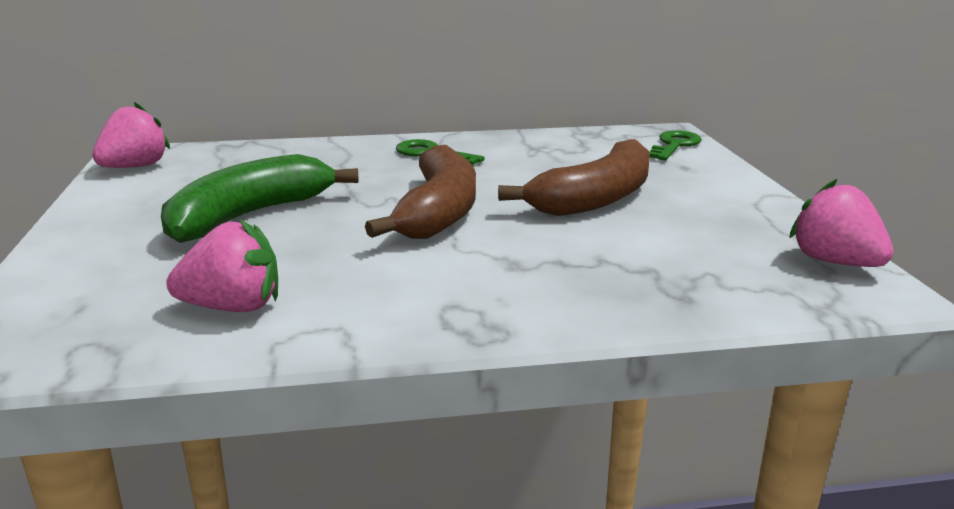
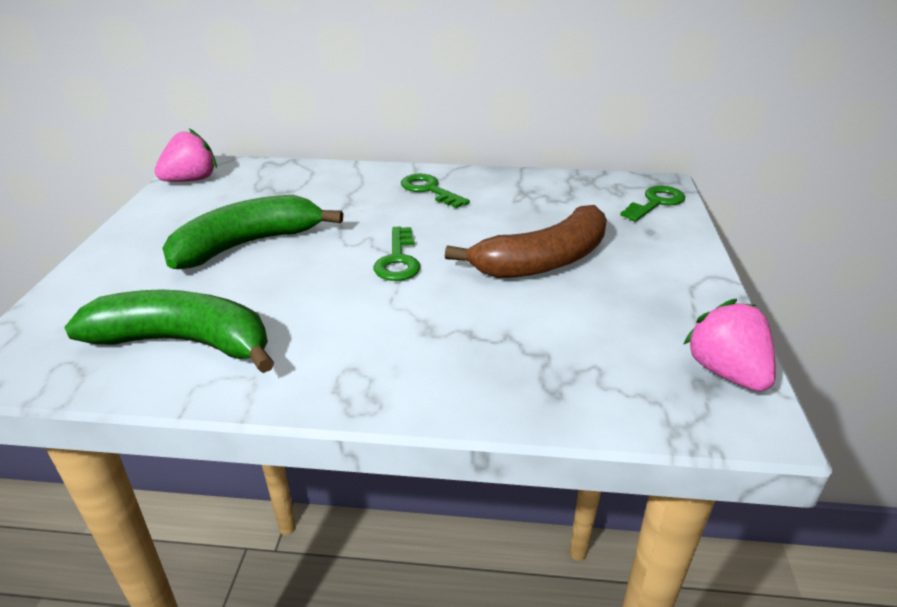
camera: 15 degrees right, 10 degrees up
(233, 307) = (185, 342): pink strawberry -> green banana
(438, 212) = (398, 260): brown banana -> green key

